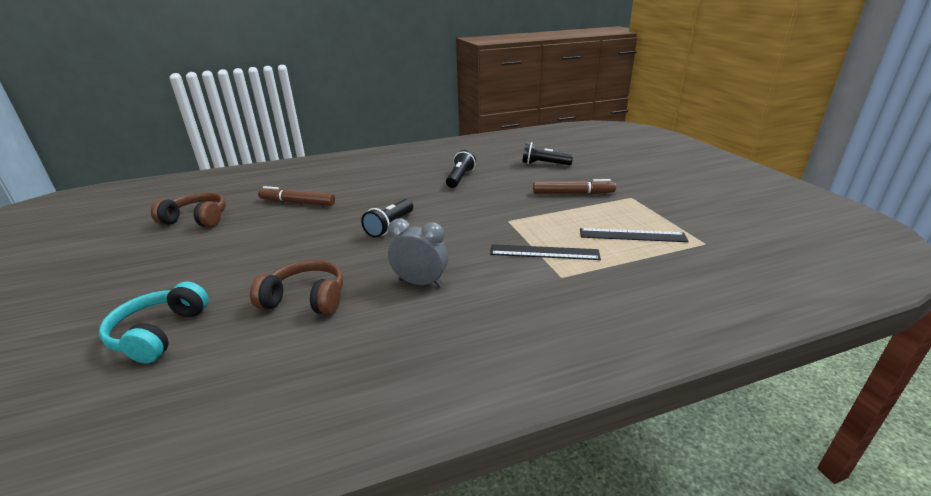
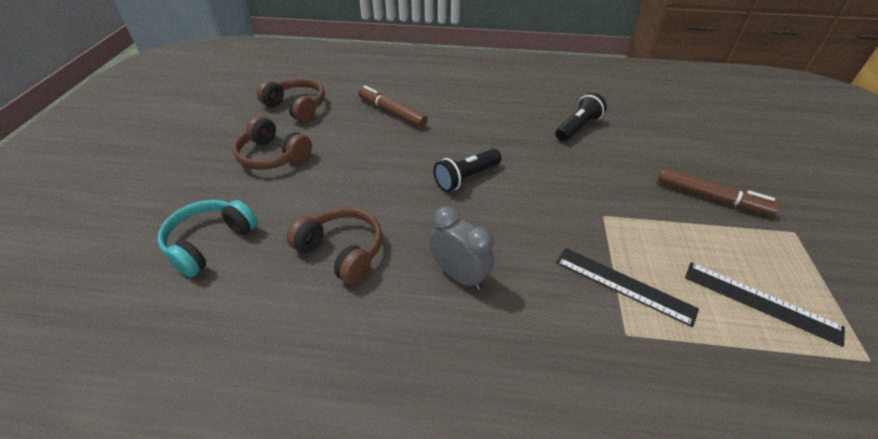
camera: 25 degrees right, 15 degrees up
(192, 257) = (273, 156): none -> brown headphones
(544, 164) = (696, 134): black flashlight -> none

